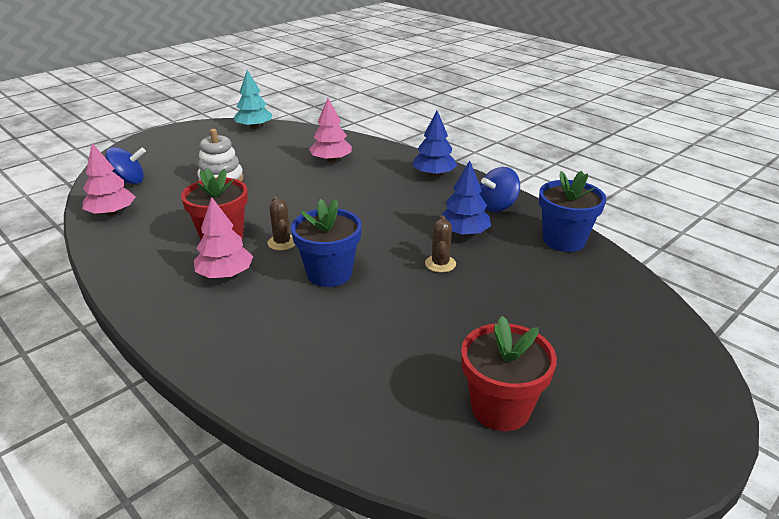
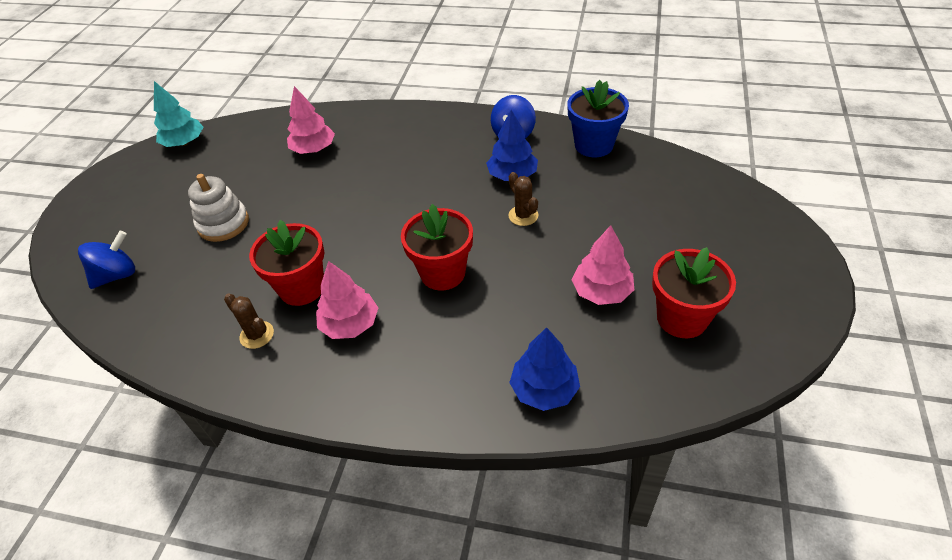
camera: 30 degrees left, 15 degrees up
(112, 213) = (146, 320): pink tree -> pink tree (601, 291)
(282, 242) = (366, 264): brown cactus -> brown cactus (257, 335)
(329, 273) = (442, 273): blue flower pot -> red flower pot
(434, 174) = (428, 124): blue tree -> blue tree (544, 389)

